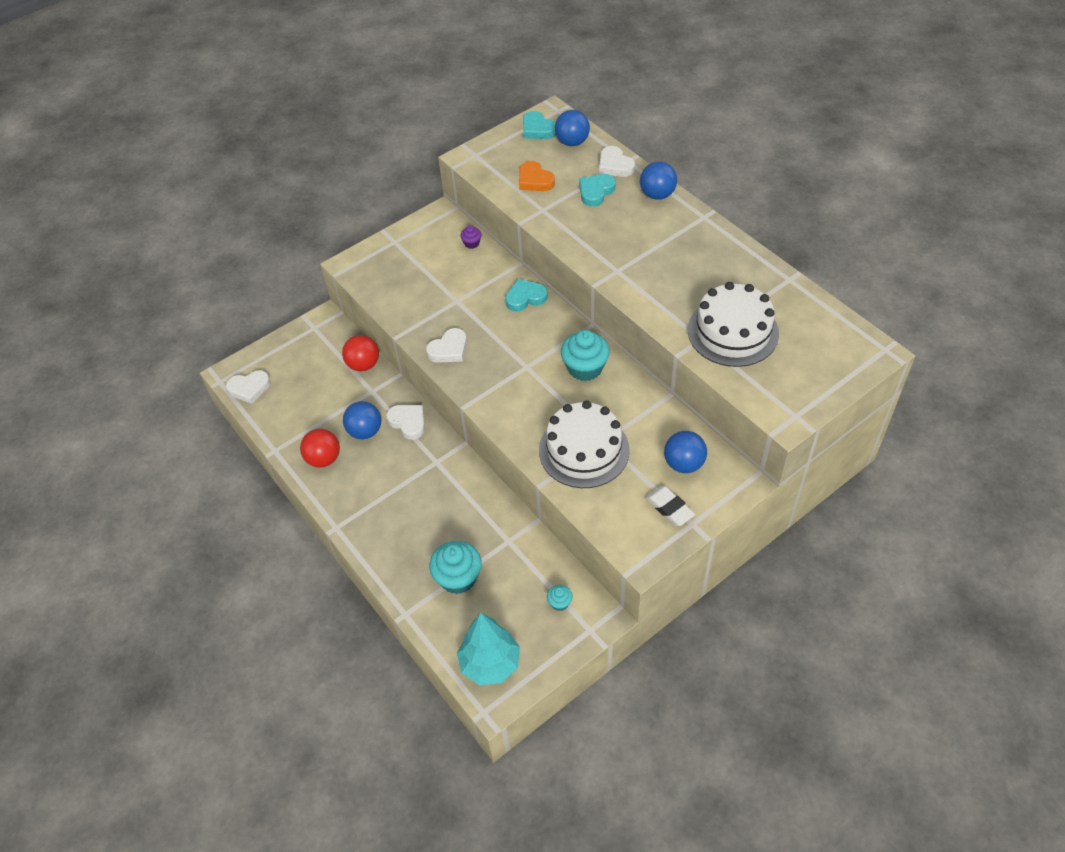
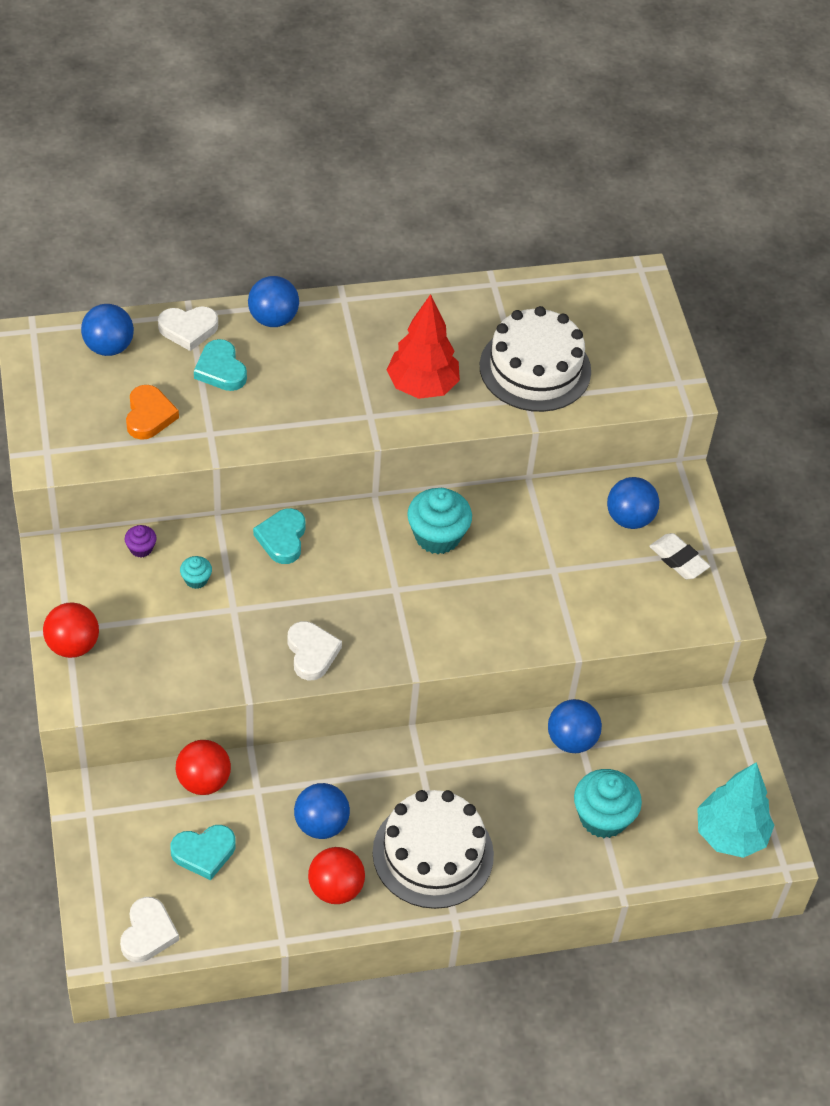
camera: 70 degrees left, 0 degrees up
(385, 248) = (73, 645): none -> red ball
(408, 422) = (339, 771): white heart -> none
(509, 532) = (571, 740): none -> blue ball
(534, 180) = (149, 416): orange heart -> orange heart turned 75 degrees counterclockwise
(538, 129) = (52, 367): turquoise heart -> turquoise heart (204, 853)
(559, 602) = (690, 736): turquoise cupcake -> turquoise cupcake (196, 579)
(584, 450) = (555, 594): white cake -> white cake (433, 853)
(664, 284) = (422, 386): none -> red tree
(669, 508) = (678, 560): white eraser -> white eraser turned 60 degrees clockwise

